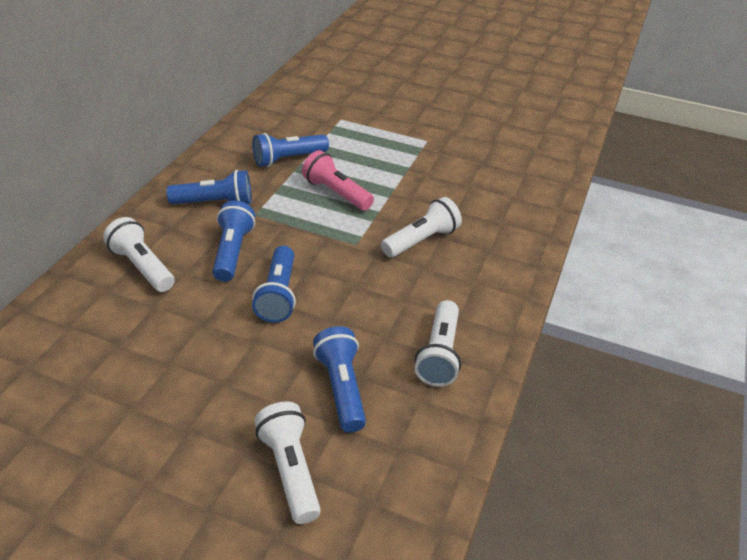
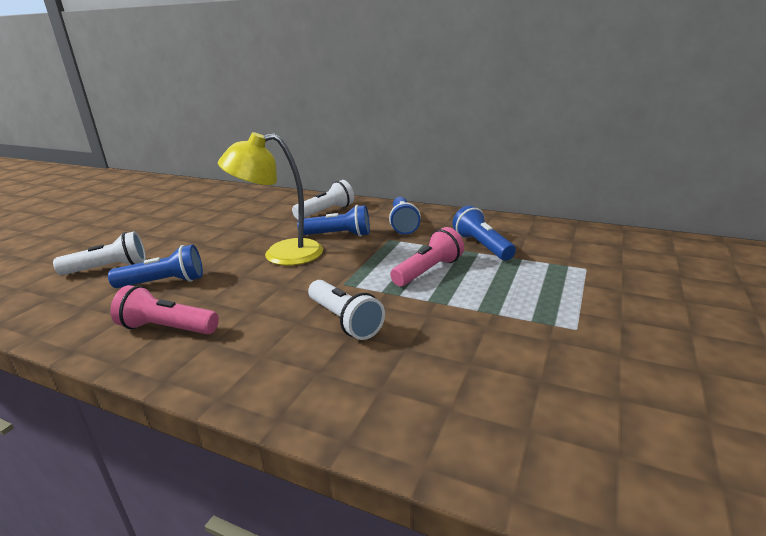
camera: 95 degrees right, 15 degrees down
(278, 295) = (281, 254): blue flashlight -> yellow lamp
(439, 354) = (167, 328): white flashlight -> pink flashlight

